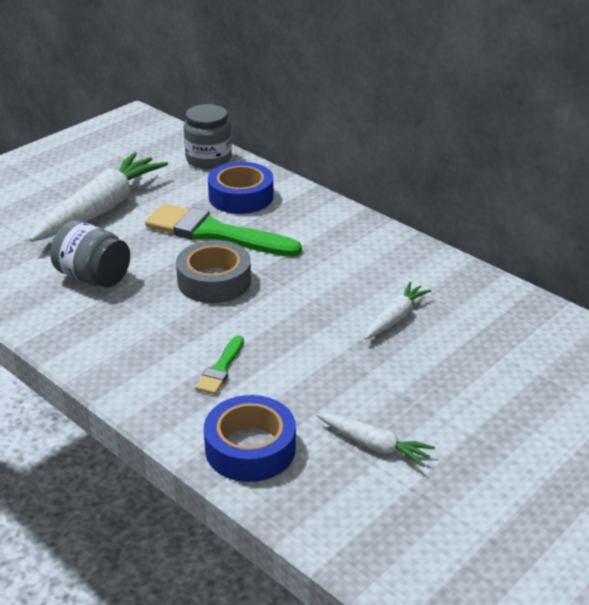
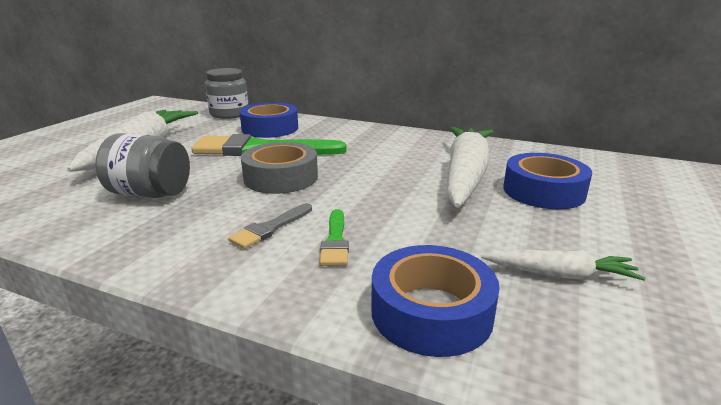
camera: 20 degrees left, 10 degrees down
(176, 342) = (270, 228): none -> grey brush
(395, 318) = (465, 175): white carrot -> white carrot, size x2.02
(454, 357) = (543, 191): none -> blue tape

